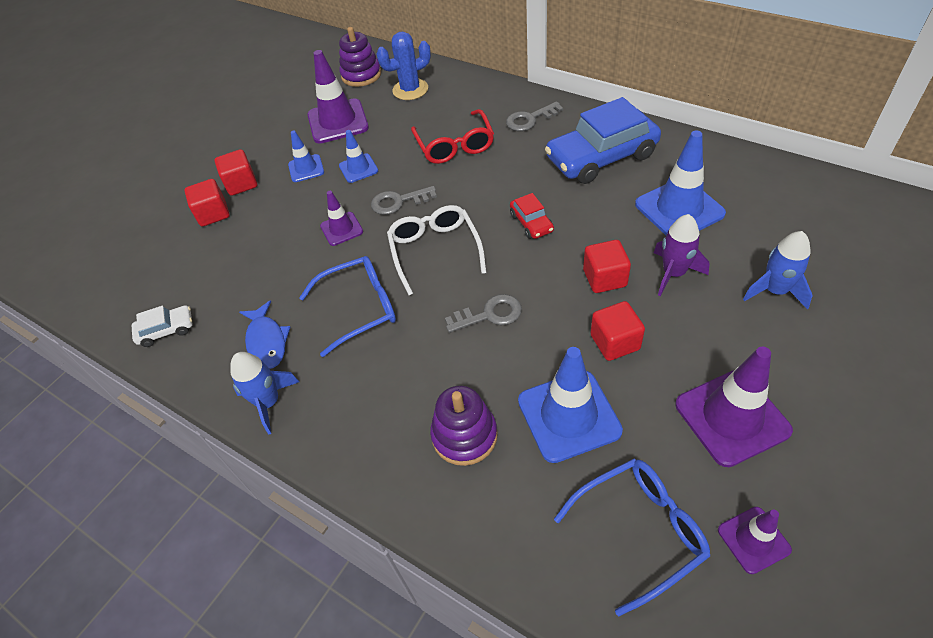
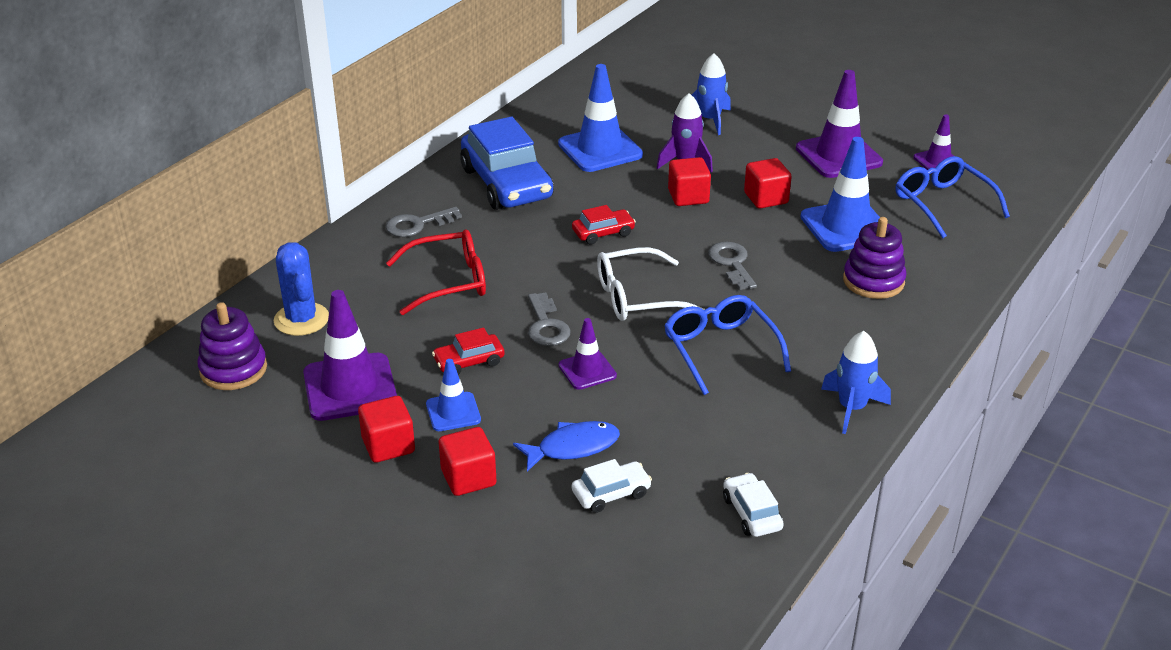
camera: 95 degrees left, 15 degrees down
(208, 252) = (611, 493): none -> white car
(213, 214) = (530, 500): red cube -> red cube (388, 445)
(267, 341) = (769, 418): blue fish -> blue fish (573, 447)
(358, 168) = (469, 362): blue traffic cone -> red car
(530, 119) = (417, 224): grey key -> grey key turned 90 degrees clockwise

